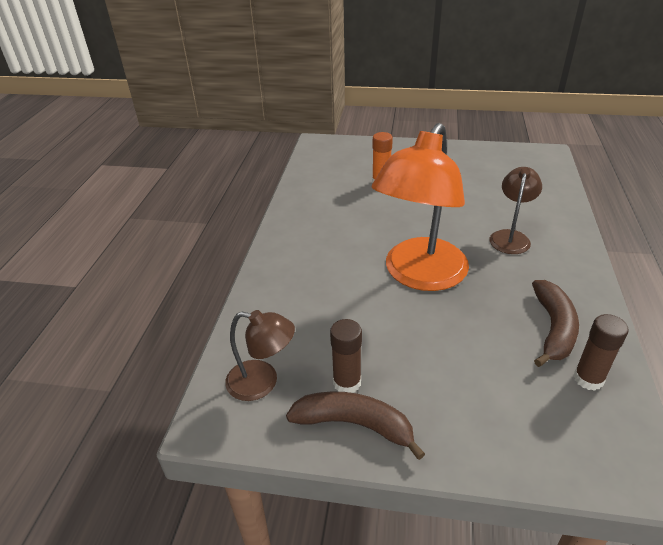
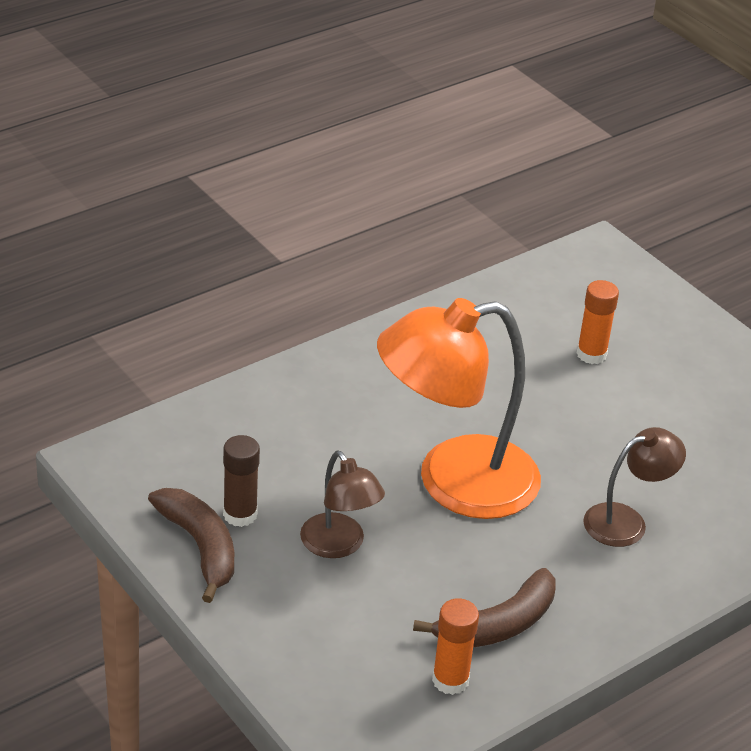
camera: 40 degrees right, 0 degrees up
(262, 382) = (174, 461): brown lamp -> brown lamp (339, 545)
(588, 379) = (450, 680): brown glue stick -> orange glue stick

